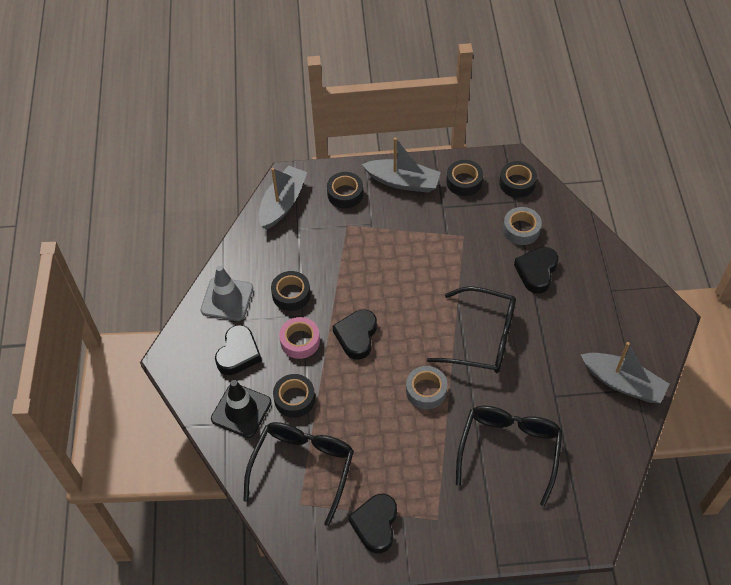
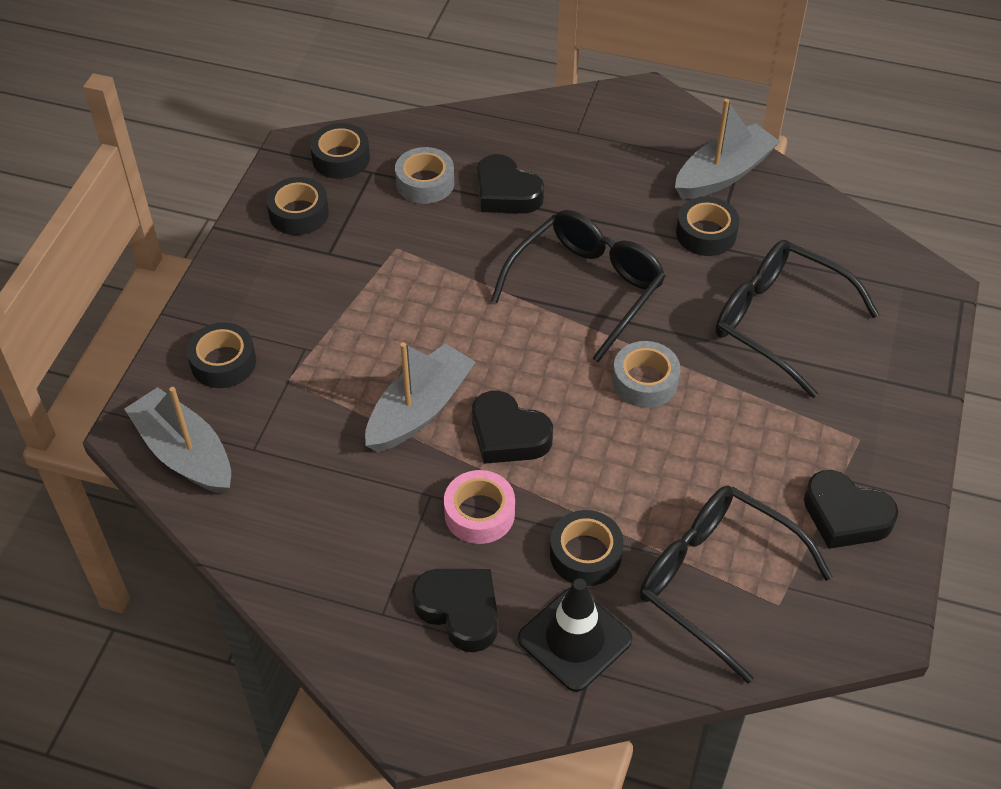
camera: 70 degrees left, 5 degrees down
(227, 299) = (338, 596): grey traffic cone -> none
(291, 294) = (381, 498): black tape -> black tape (706, 234)
(403, 182) = (249, 283): grey boat -> grey boat (419, 409)

